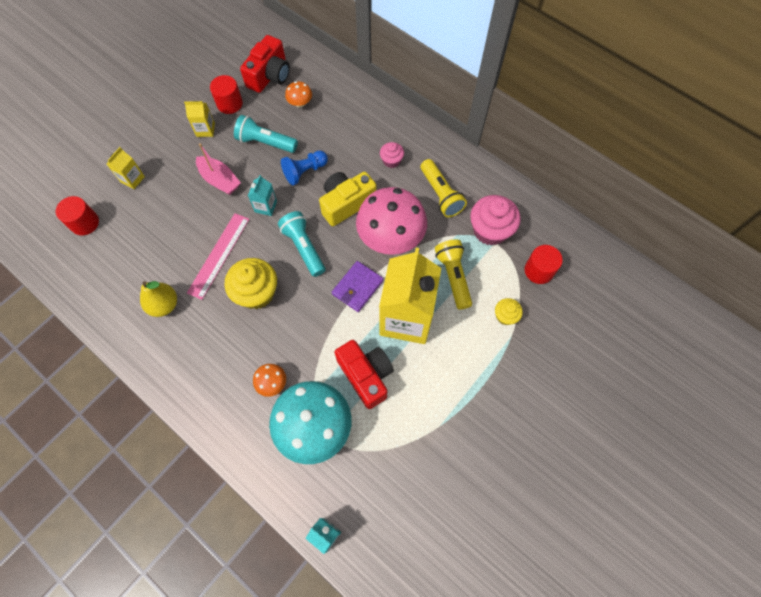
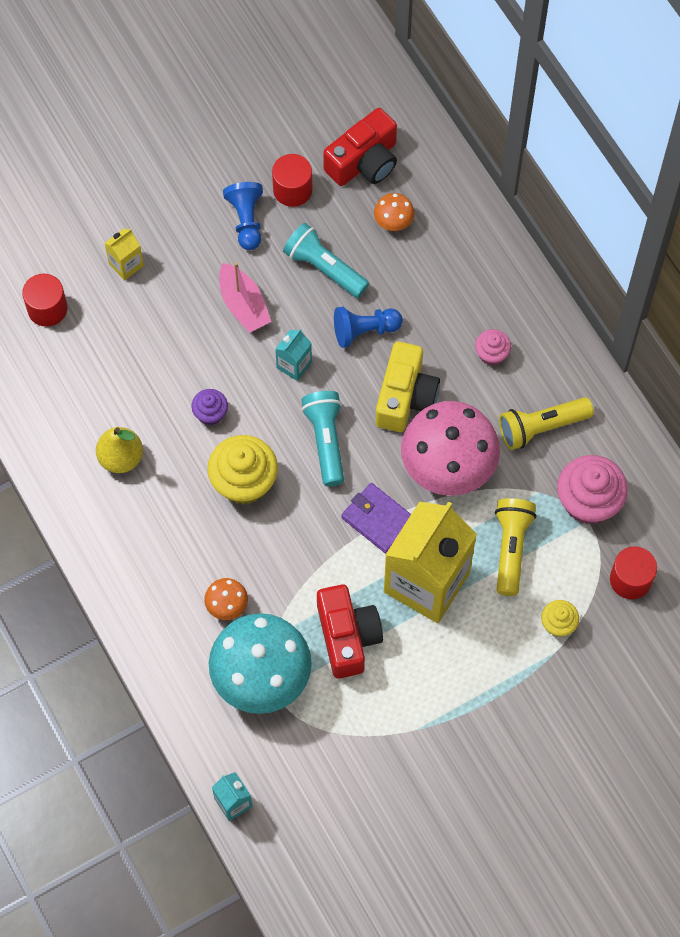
camera: 20 degrees right, 0 degrees up
(205, 130) = (246, 221): yellow carton -> blue pawn
(219, 255) = (210, 413): pink ruler -> purple cupcake
(346, 203) = (405, 397): yellow camera -> yellow camera turned 120 degrees clockwise
(357, 287) = (378, 519): purple wallet -> purple wallet turned 75 degrees clockwise
(441, 194) = (541, 427): yellow flashlight -> yellow flashlight turned 75 degrees clockwise

